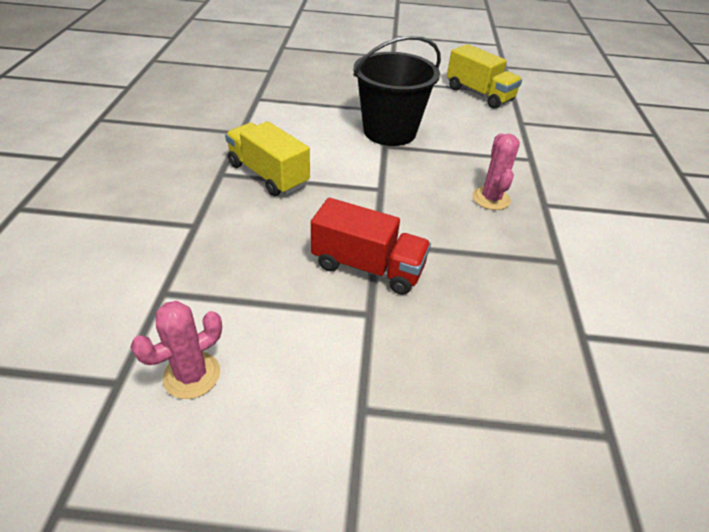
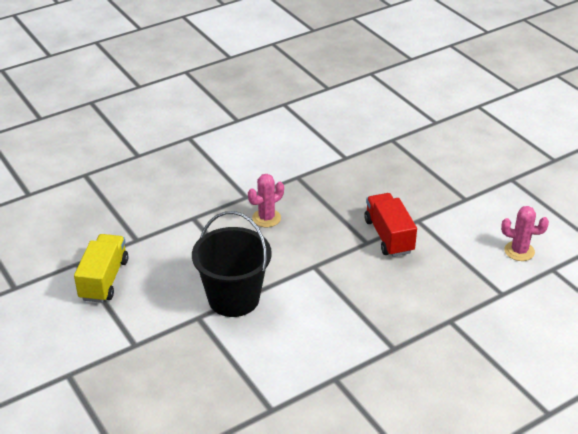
camera: 125 degrees left, 5 degrees down
(268, 175) = (365, 324): yellow truck -> none

